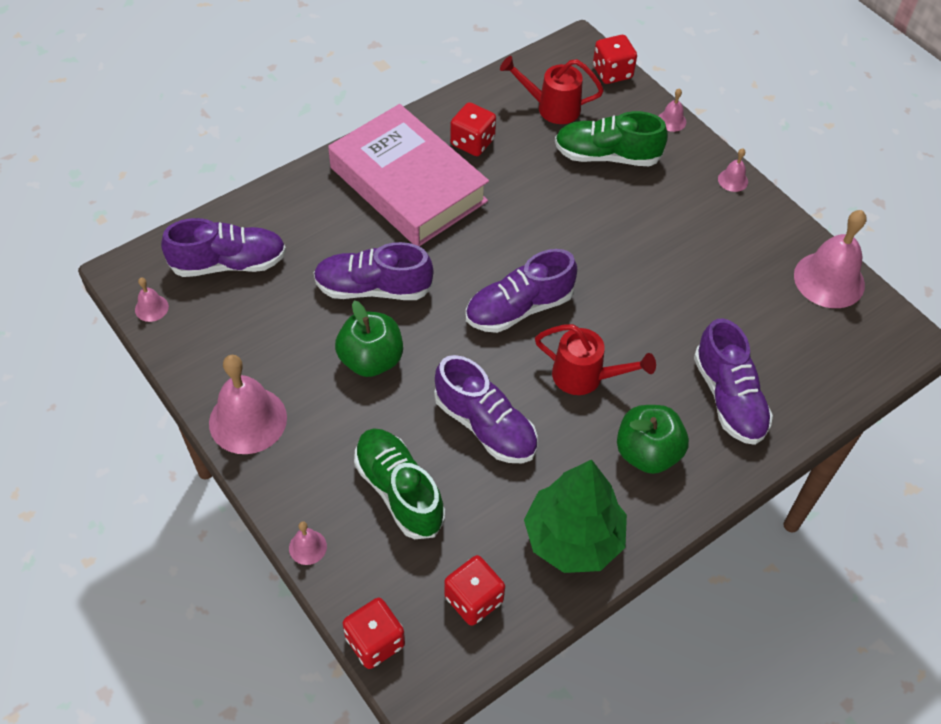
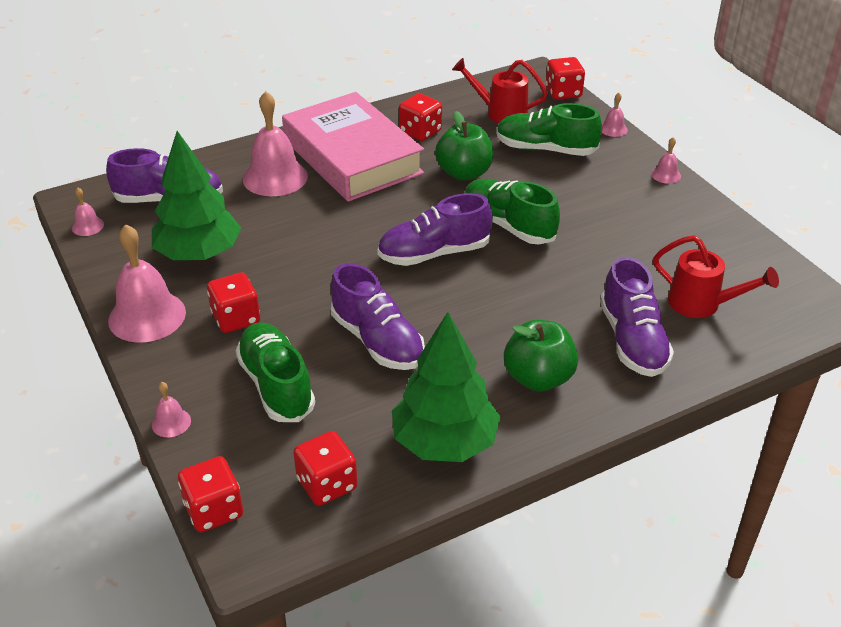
camera: 10 degrees right, 15 degrees down
(279, 333) = (199, 254): none -> green tree
(339, 413) = (236, 318): none -> red dice
(371, 360) = (279, 280): green apple -> green apple (464, 173)
(373, 288) = (297, 228): purple shoe -> none
(585, 377) = (487, 311): red watering can -> red watering can (701, 304)
(586, 263) = (508, 225): none -> green shoe
(829, 280) = (752, 256): pink bell -> pink bell (275, 177)

